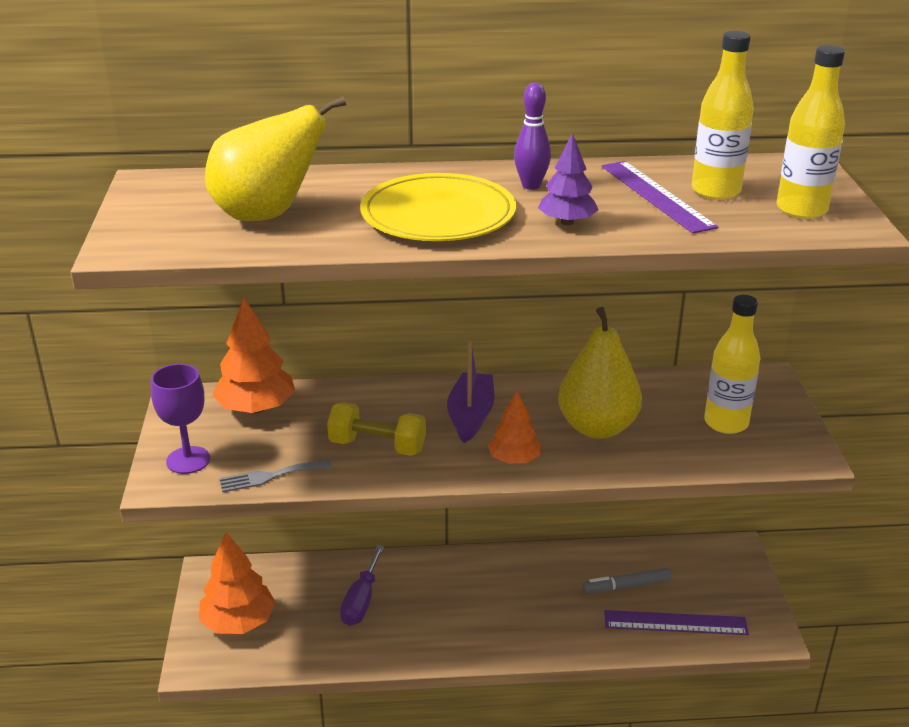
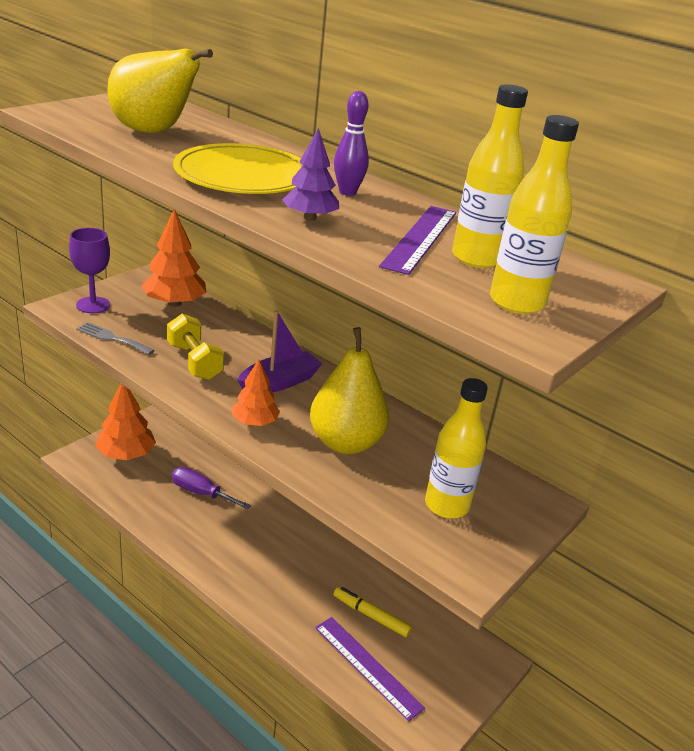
camera: 40 degrees right, 0 degrees up
(361, 601) = (201, 493): purple screwdriver -> purple screwdriver turned 60 degrees clockwise
(626, 586) = (371, 616): grey marker -> yellow marker

